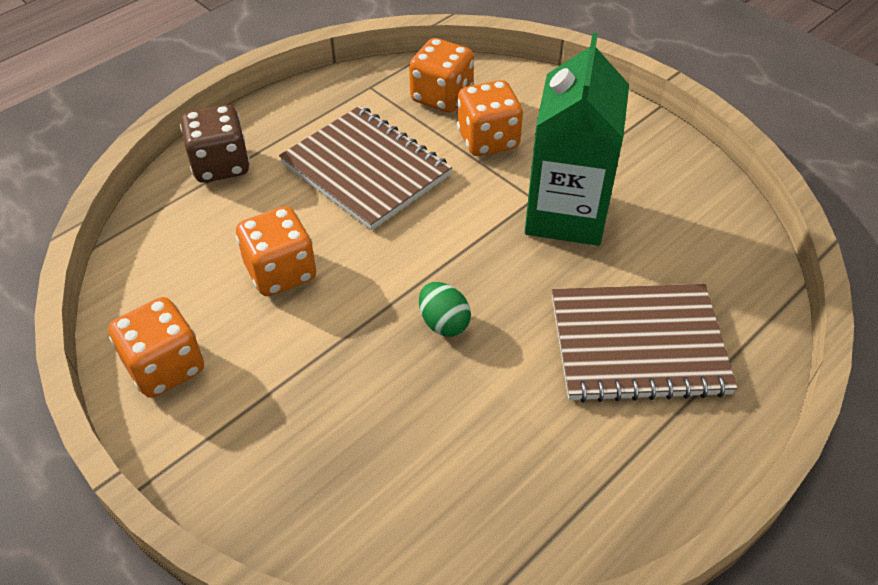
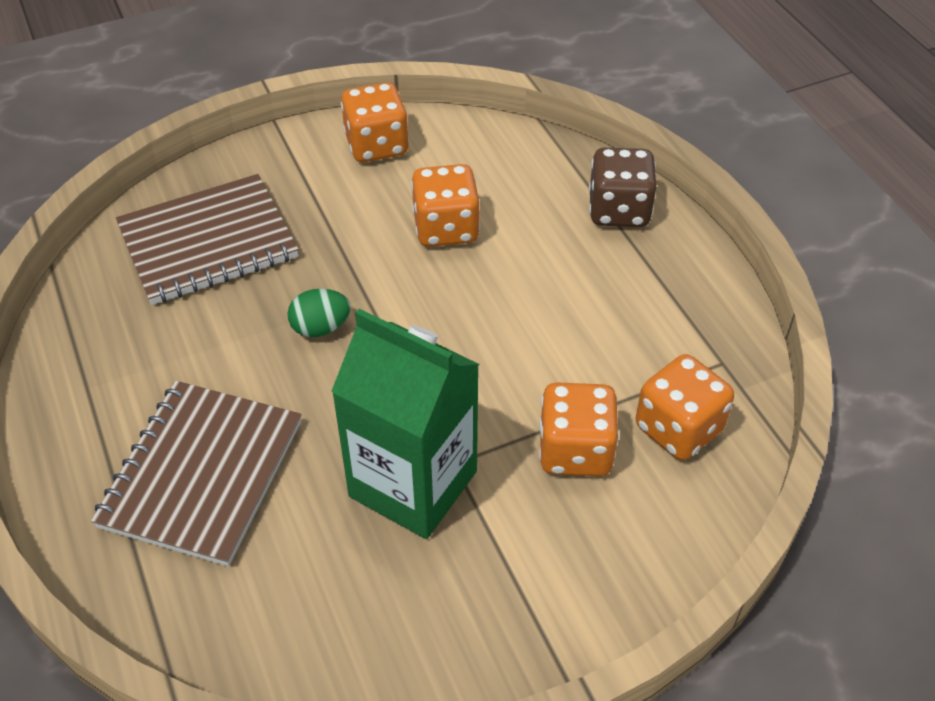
camera: 110 degrees right, 0 degrees up
(366, 169) = (566, 322): brown notebook -> brown notebook (208, 243)

